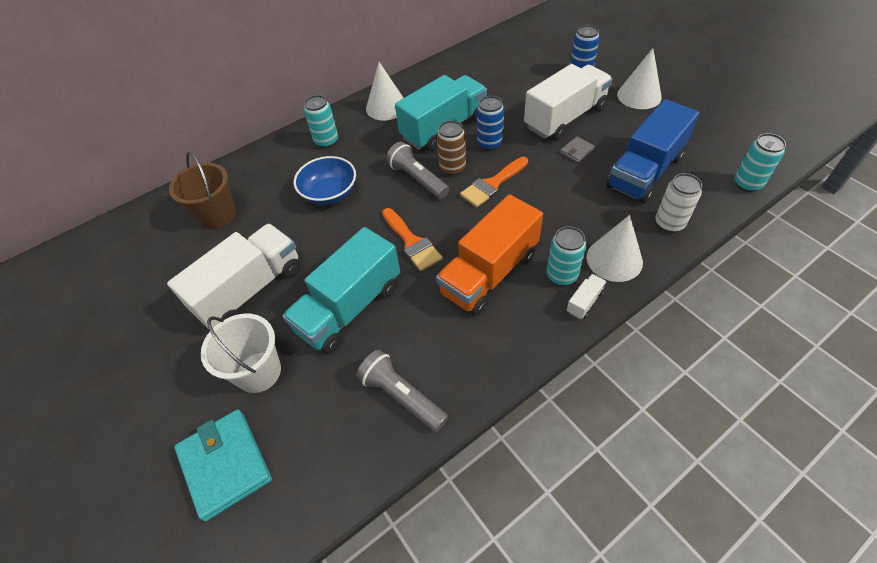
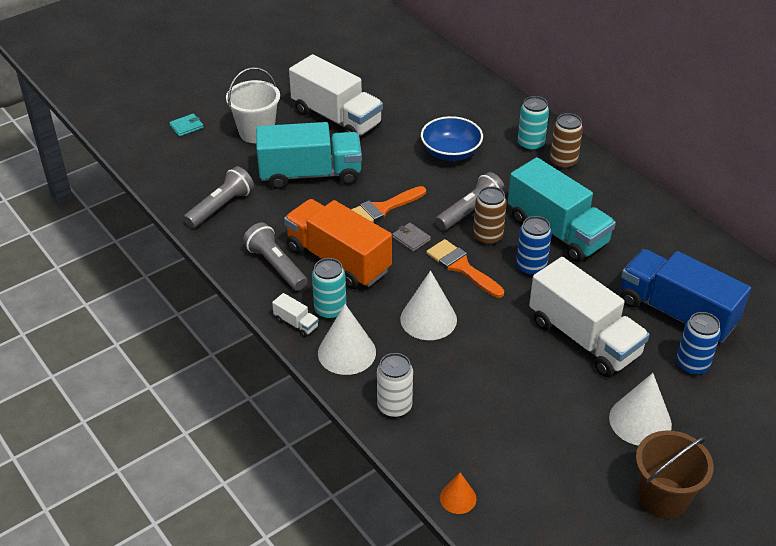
camera: 85 degrees right, 10 degrees down
(218, 215) = (424, 89): brown bucket -> brown bucket (663, 498)
(225, 464) = (186, 126): turquoise wallet -> turquoise wallet, size x0.46
(349, 307) = (310, 174): turquoise truck -> turquoise truck turned 135 degrees clockwise
(354, 123) = (563, 162): none -> brown can
(386, 107) = (594, 184): white cone -> white cone (428, 319)
(502, 327) = (276, 266): none -> grey flashlight
(577, 151) = (519, 342): grey wallet -> grey wallet (411, 238)
(645, 172) = (481, 400): blue truck -> blue truck (676, 313)
(747, 184) = (458, 498): turquoise can -> orange cone

